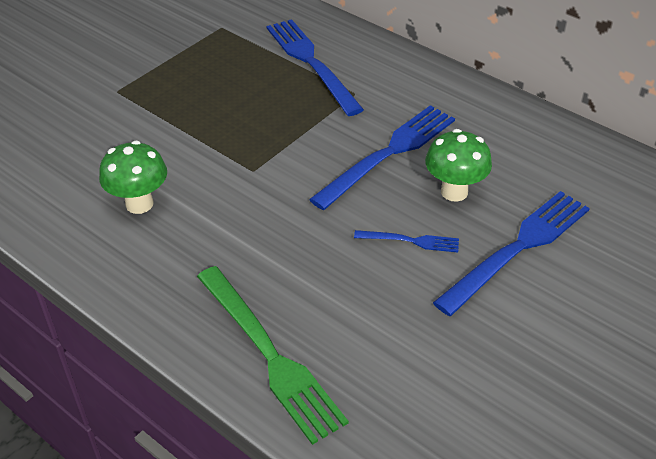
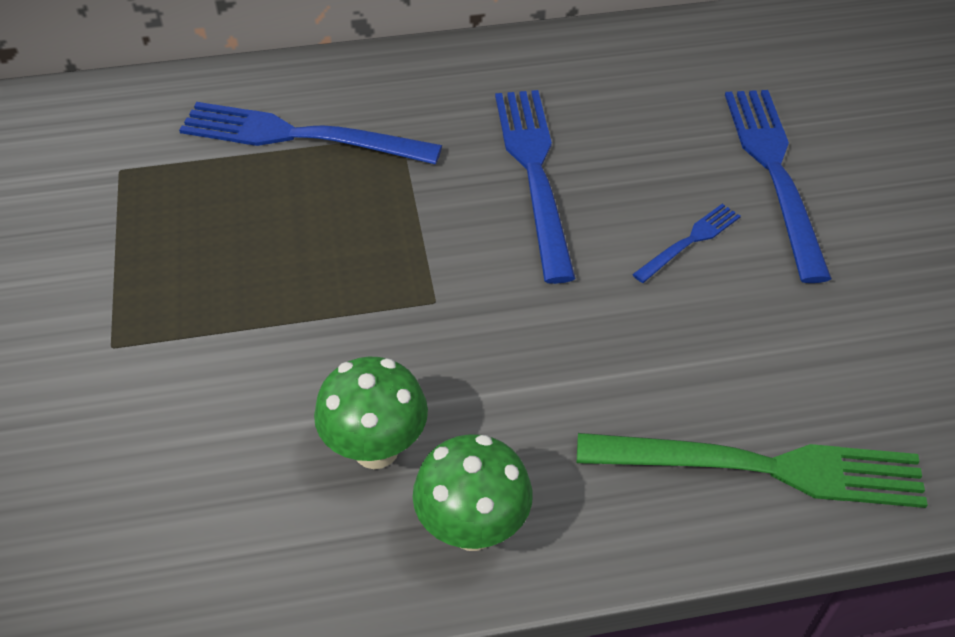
camera: 50 degrees left, 5 degrees up
(454, 192) = (647, 163): green mushroom -> green mushroom (472, 529)

